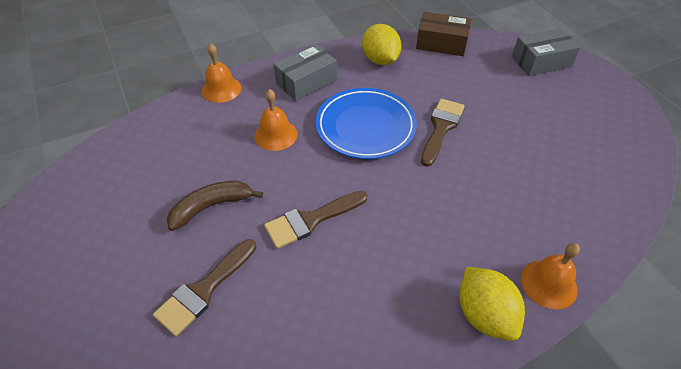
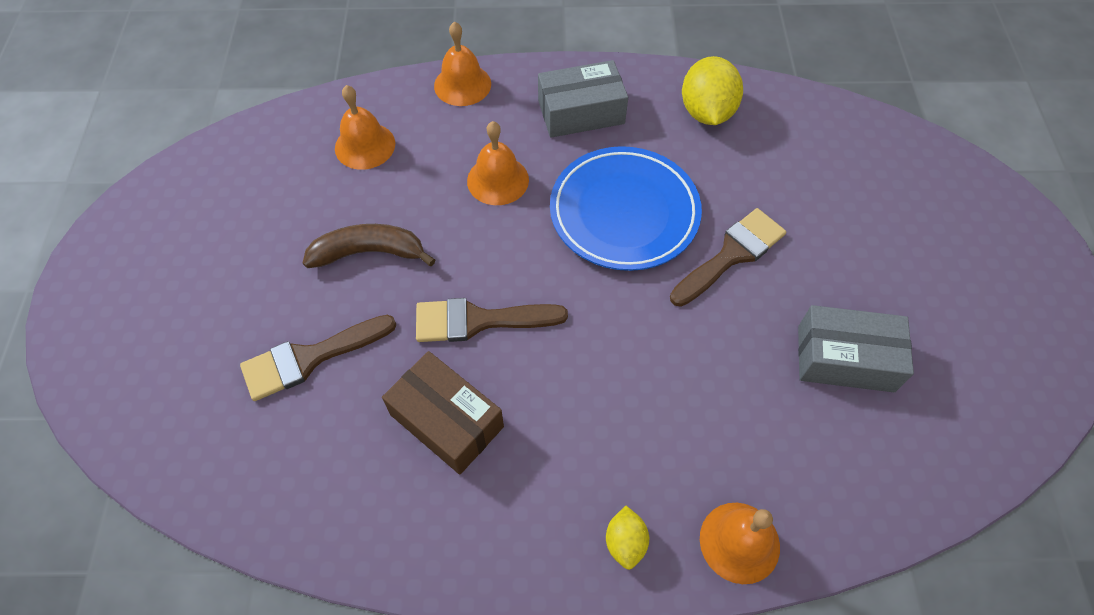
camera: 25 degrees right, 10 degrees up
(173, 144) = (365, 145): none -> orange bell
(441, 43) = (818, 114): brown box -> brown box (446, 420)
(484, 315) = (625, 542): yellow lemon -> yellow lemon, size x0.53
(541, 62) = (962, 201): grey box -> grey box (845, 358)

